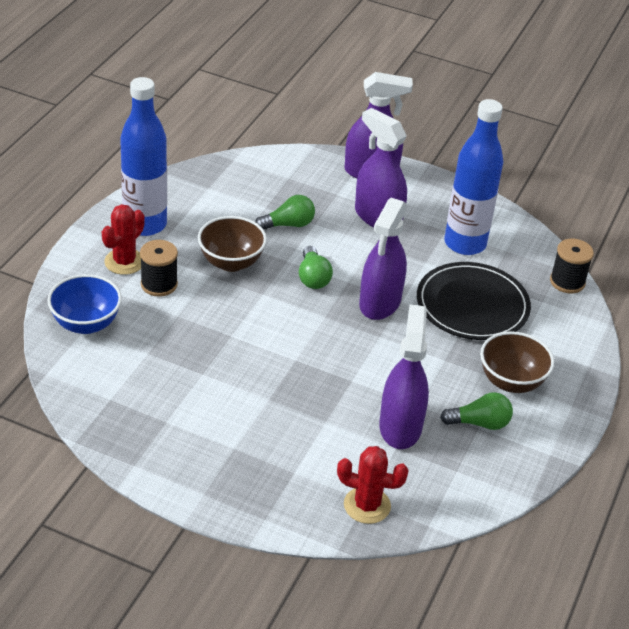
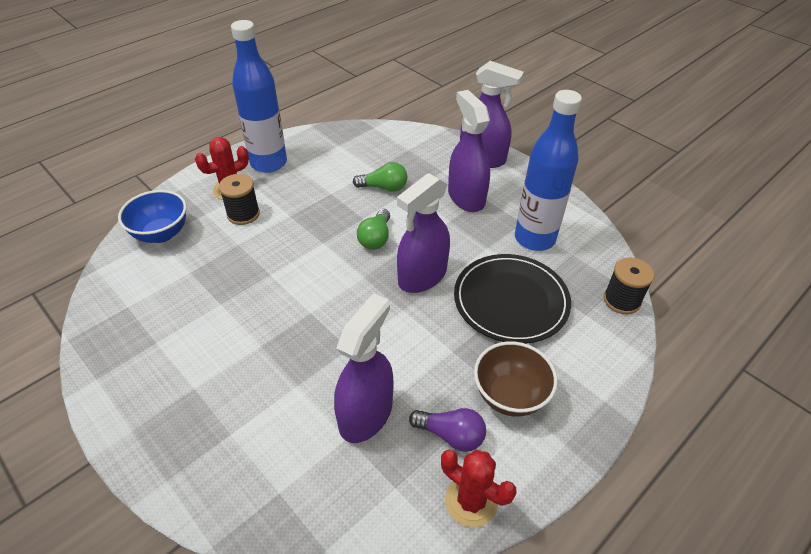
camera: 25 degrees right, 5 degrees up
(231, 262) = (315, 209): brown bowl -> none
(367, 505) = (276, 500): red cactus -> red cactus (471, 501)
(479, 423) = (451, 435): green light bulb -> purple light bulb

